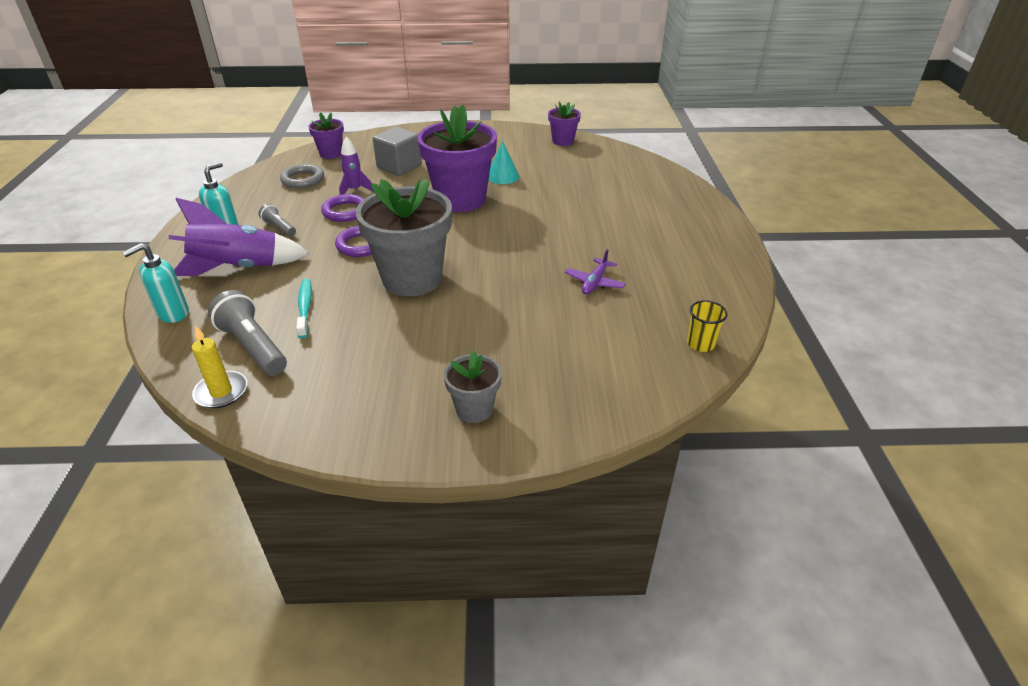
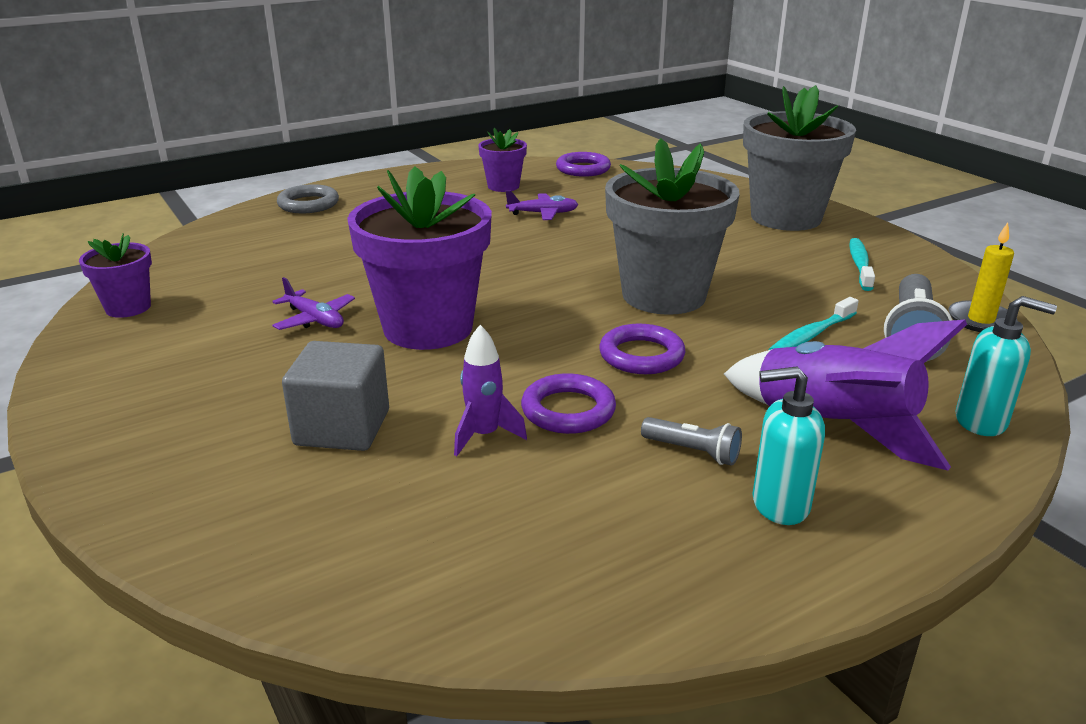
camera: 120 degrees left, 10 degrees down
(279, 228) = (693, 451): grey flashlight -> grey flashlight turned 75 degrees counterclockwise
(303, 179) = (498, 526): grey ring -> grey ring (308, 204)
(331, 153) = (329, 557): purple flower pot -> purple flower pot (503, 186)
(350, 391) = (860, 265): none -> turquoise toothbrush
(474, 409) = (786, 217): grey flower pot -> grey flower pot, size x2.01
(502, 176) = (315, 319): turquoise cone -> purple plane
(700, 344) = (583, 169): yellow cup -> purple ring

